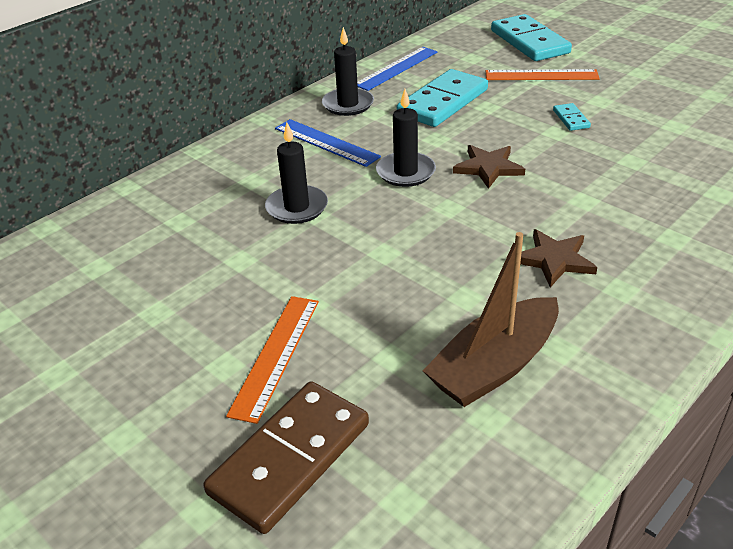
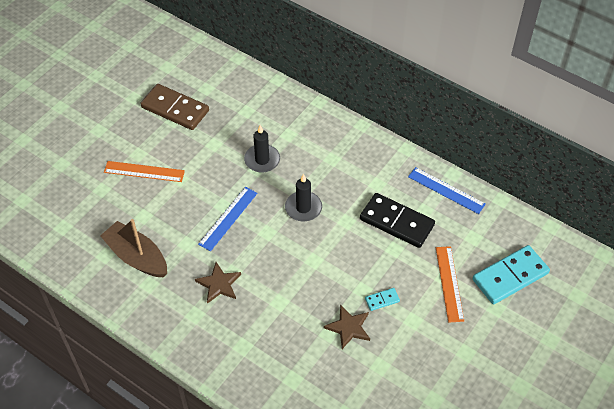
camera: 80 degrees right, 15 degrees up
(290, 458) = (85, 187): brown domino -> brown domino (175, 109)
(326, 142) = (335, 163): blue ruler -> blue ruler (228, 218)
(348, 104) = (386, 168): black candle -> none
(443, 102) = (396, 222): turquoise domino -> black domino
(488, 168) = (312, 251): brown star -> brown star (348, 327)

